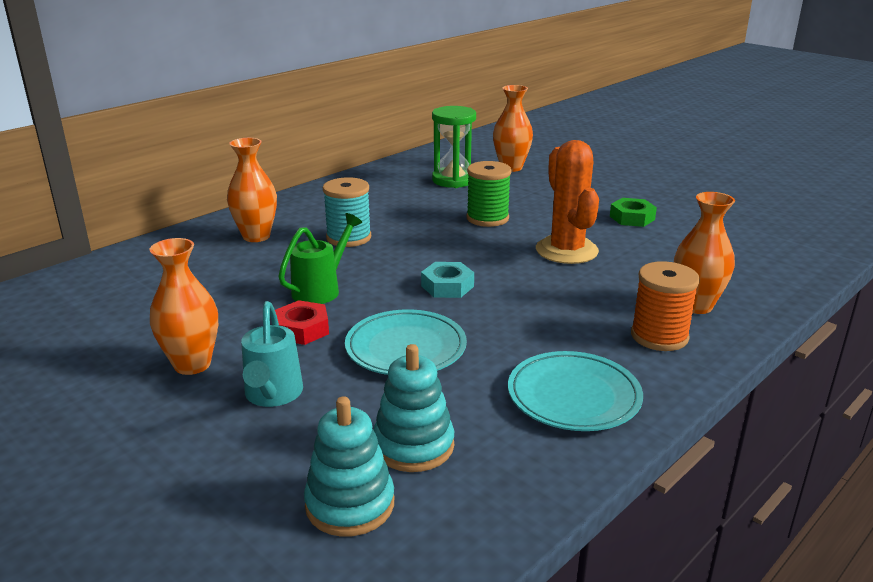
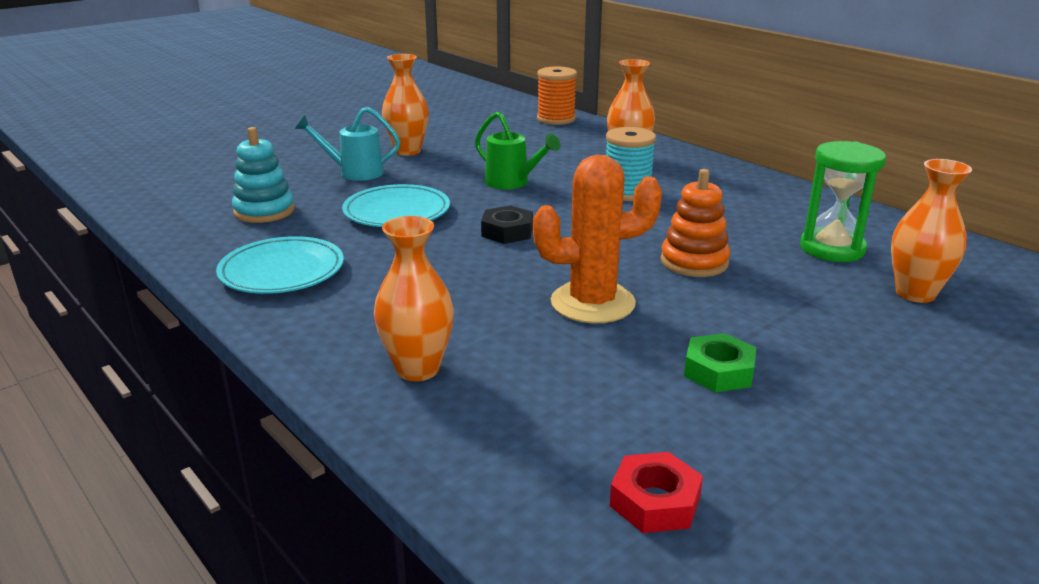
camera: 95 degrees right, 0 degrees up
(302, 329) = (443, 178): red nut -> red nut (655, 501)
(350, 504) = (222, 194): turquoise stacking toy -> none
(447, 286) = (507, 232): turquoise nut -> black nut
(487, 218) = (694, 262): green spool -> orange stacking toy
(659, 336) = (358, 330): orange spool -> orange spool (556, 119)

